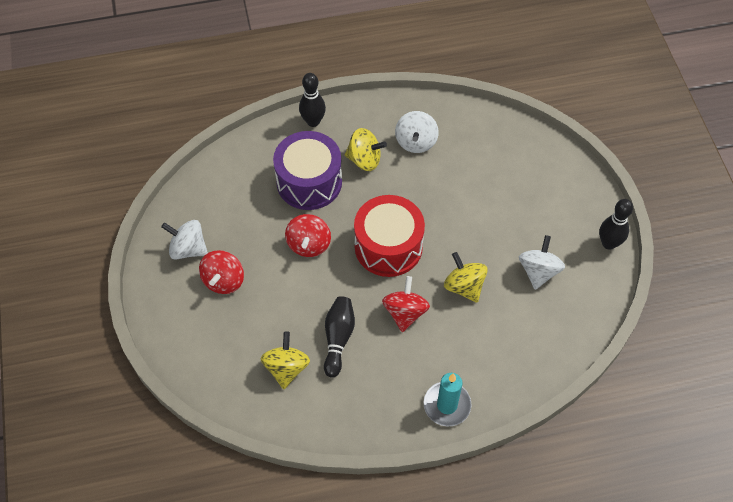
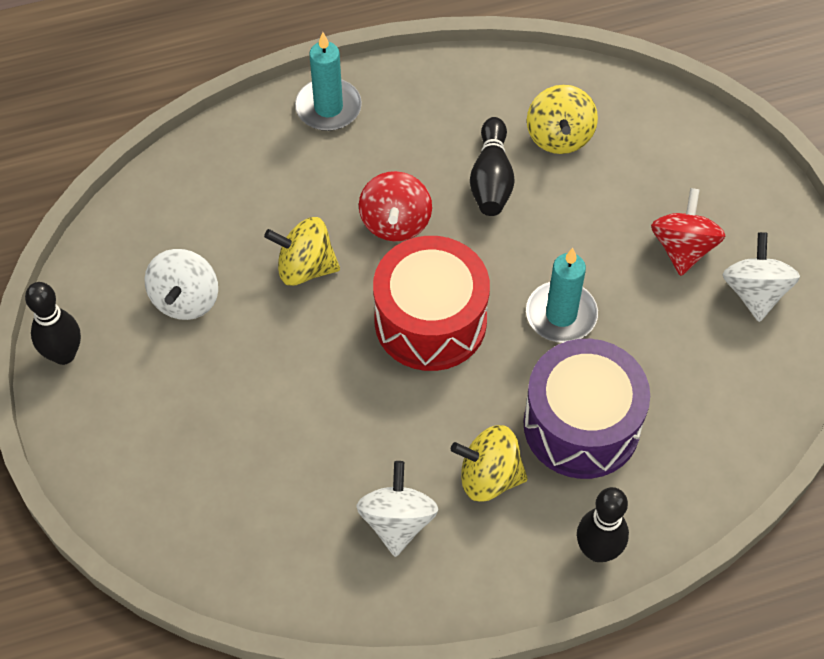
camera: 175 degrees right, 0 degrees up
(188, 249) = (754, 293): white spinning top -> white spinning top turned 105 degrees counterclockwise
(309, 244) = (561, 315): red spinning top -> turquoise candle
(464, 286) = (305, 267): yellow spinning top -> yellow spinning top turned 135 degrees clockwise

